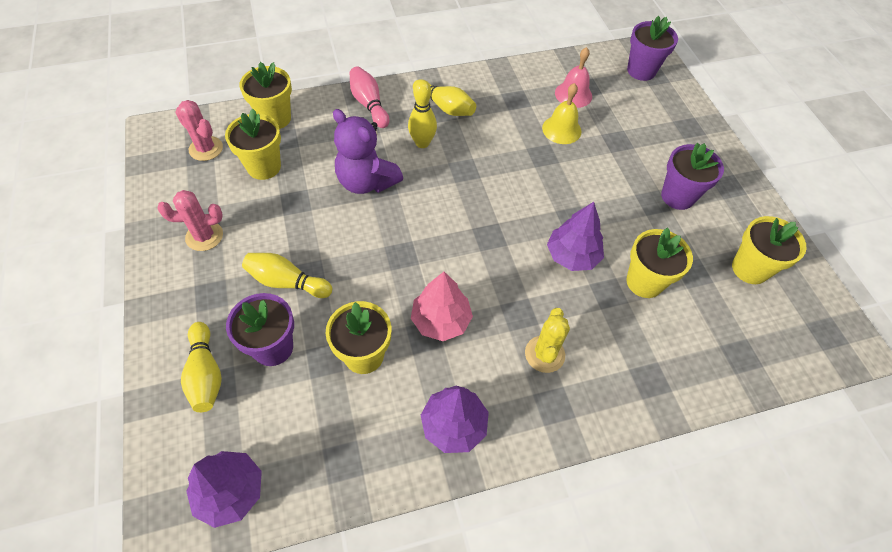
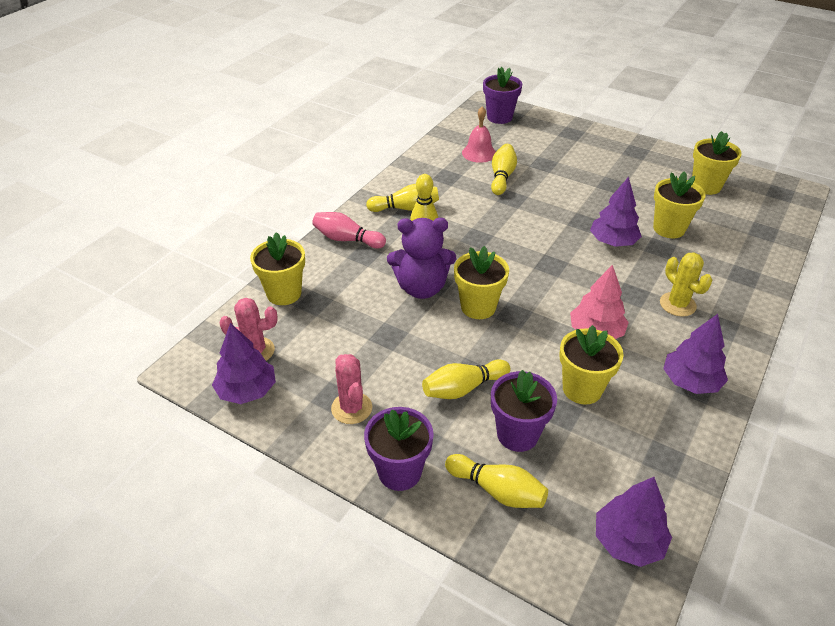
camera: 40 degrees left, 15 degrees down
(167, 173) = (247, 390): none -> purple tree
(204, 236) = (351, 408): pink cactus -> pink cactus turned 60 degrees counterclockwise
(264, 167) = (327, 330): yellow flower pot -> yellow flower pot (478, 307)
(561, 129) = (502, 177): yellow bell -> yellow bowling pin
(677, 196) = (619, 173): purple flower pot -> purple flower pot (399, 472)

